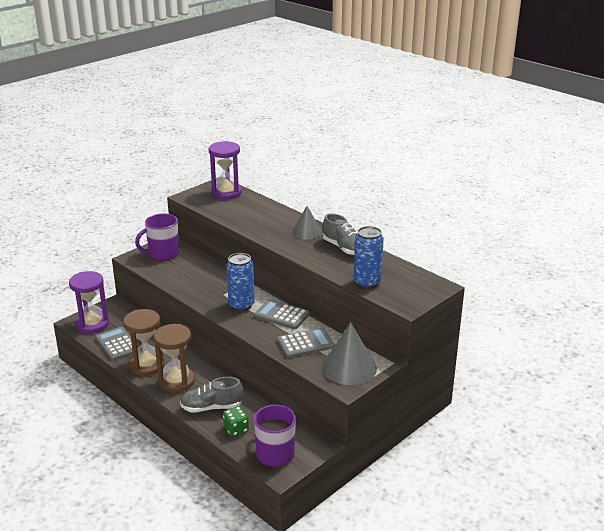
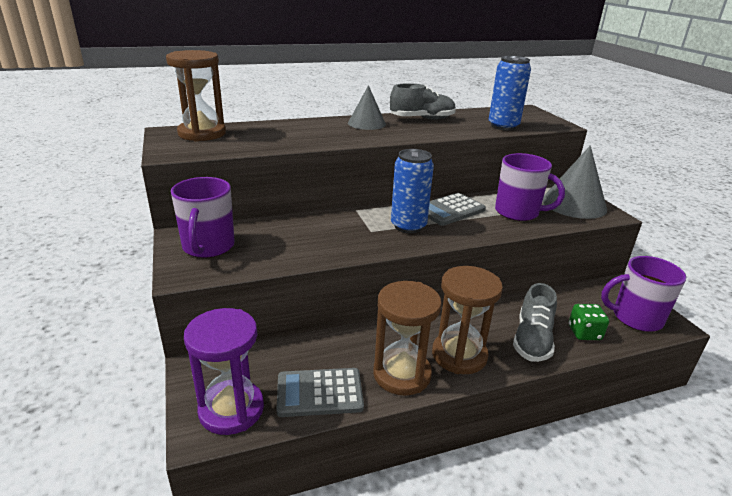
camera: 65 degrees left, 0 degrees up
(226, 193) = (202, 133): purple hourglass -> brown hourglass
(305, 343) = (518, 212): grey calculator -> purple mug

